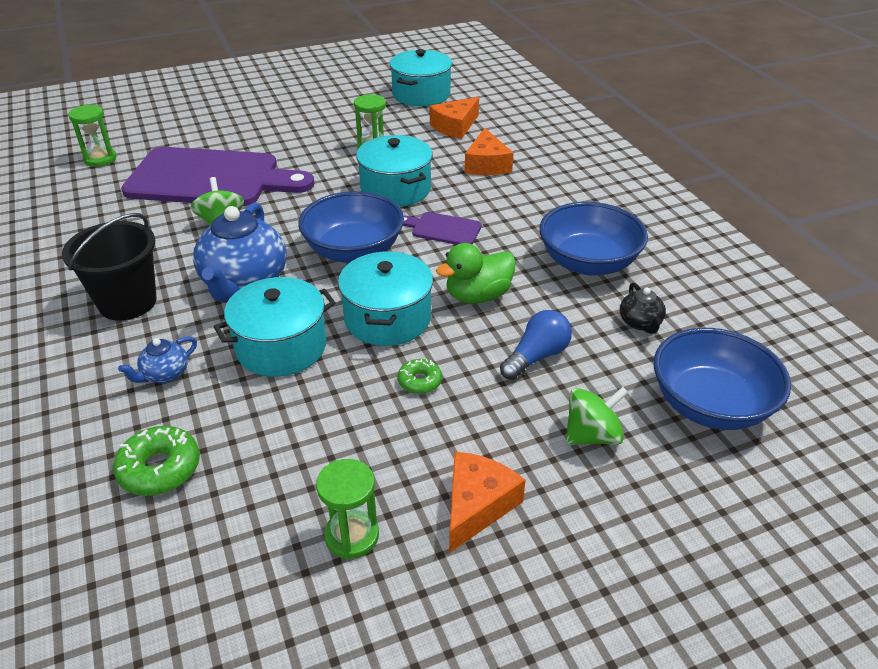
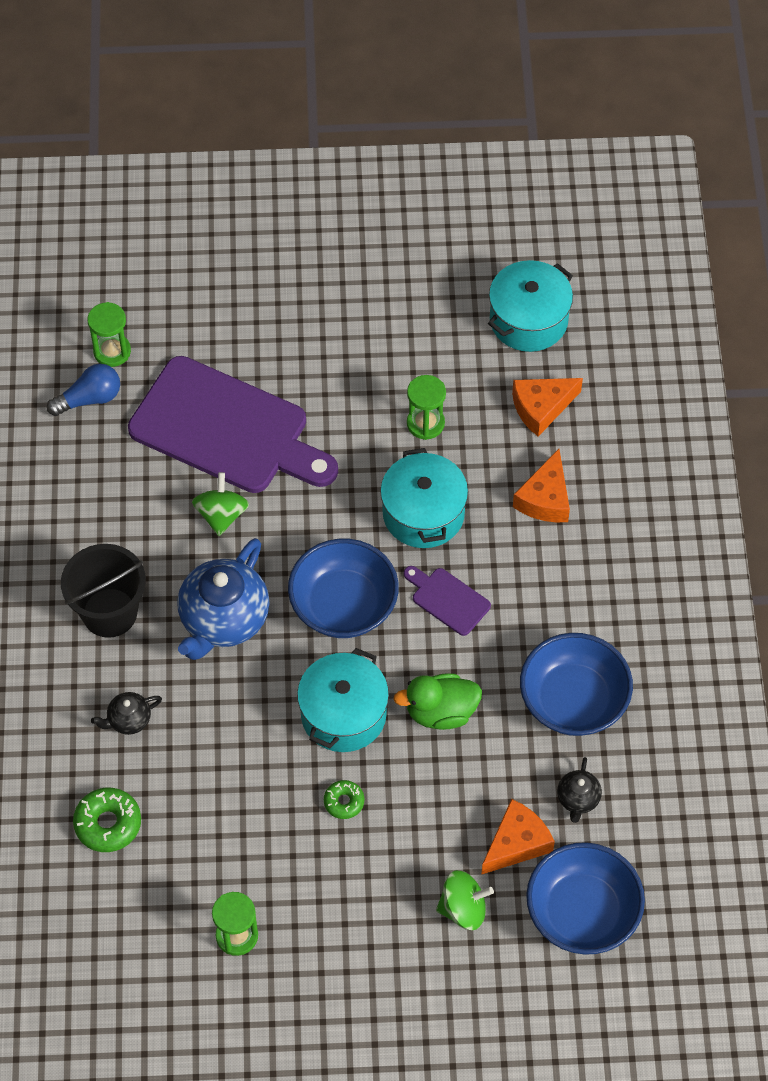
camera: 20 degrees right, 20 degrees up
(165, 374) = (128, 720): blue teapot -> black teapot
(281, 347) = (236, 719): turquoise pot -> none
(476, 506) = (339, 942): orange cheese -> orange cheese (516, 843)
(536, 357) = (459, 808): blue light bulb -> blue light bulb (89, 399)

